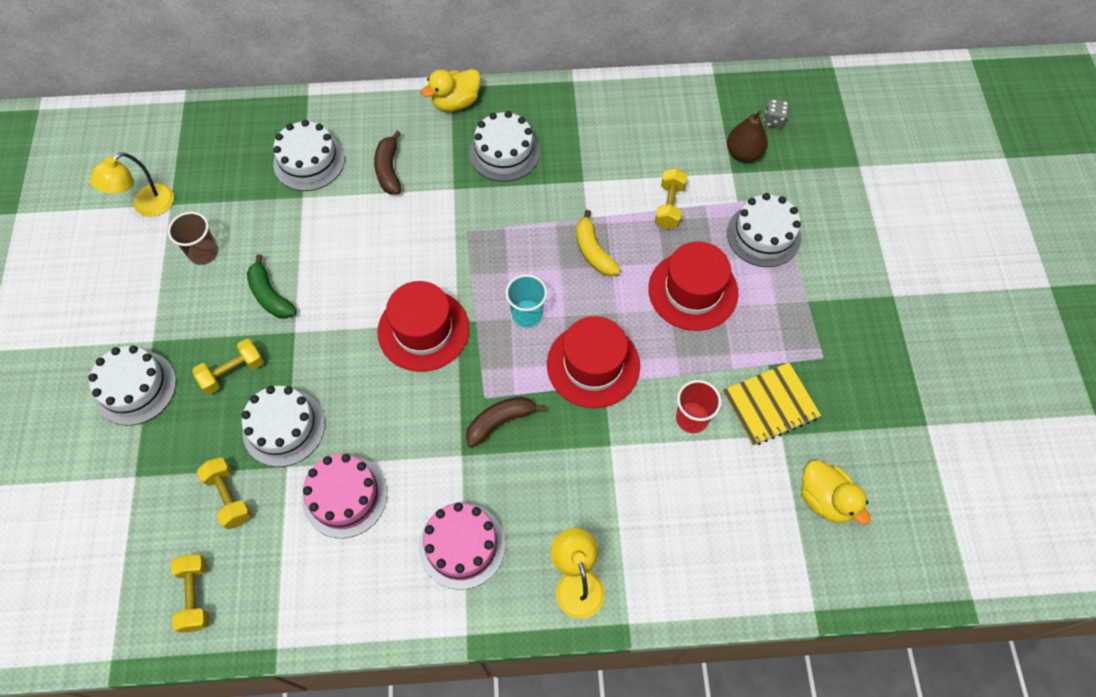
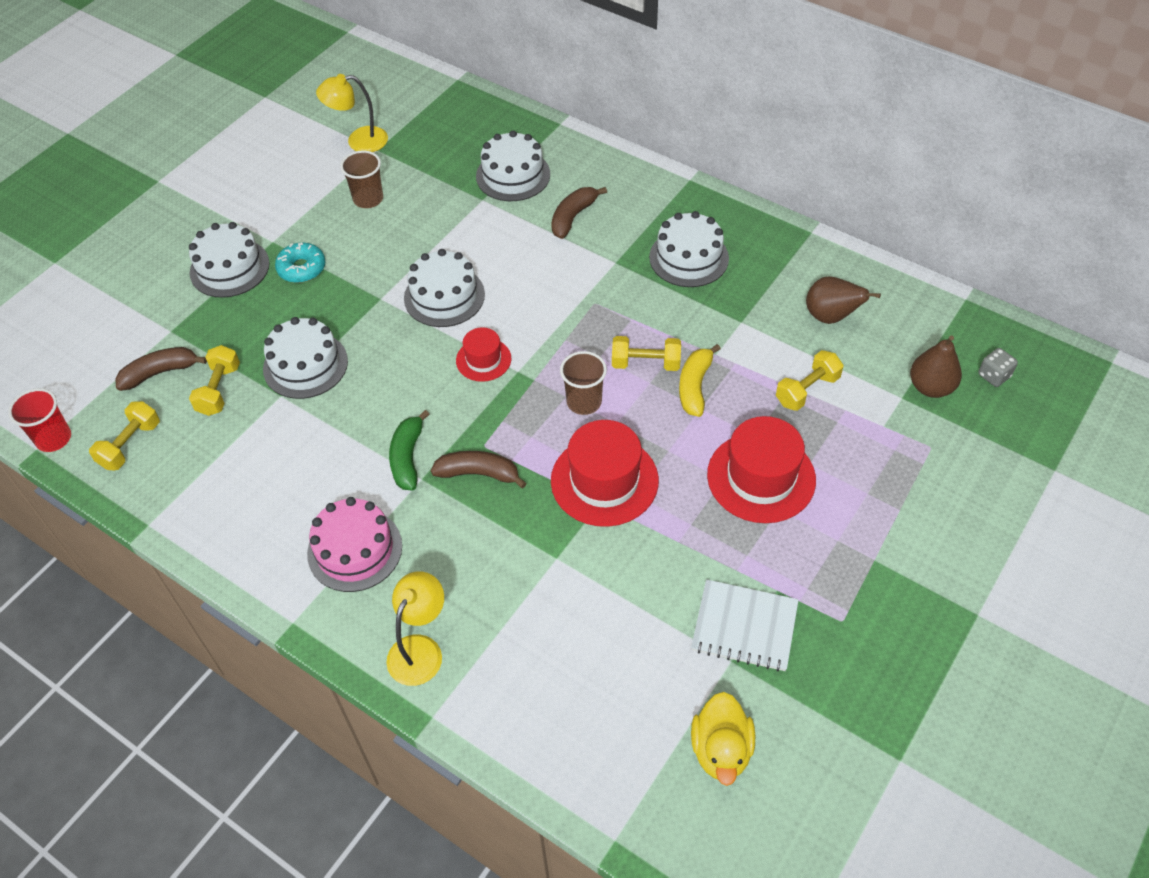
camera: 40 degrees right, 10 degrees down
(161, 518) = (160, 372): none -> brown banana
(202, 348) = (302, 268): none -> turquoise donut
(233, 372) = (307, 300): yellow dumbbell -> yellow dumbbell (645, 363)
(270, 295) = (387, 260): green banana -> green banana (408, 457)
(345, 496) = (301, 447): pink cake -> none
(423, 330) = (483, 360): red hat -> red hat, size x0.56
(455, 102) = (682, 194): yellow duck -> none
(527, 314) = (584, 402): turquoise cup -> brown cup
(639, 140) = (830, 317): none -> brown pear
(692, 418) = (654, 586): red cup -> red cup (54, 438)
(763, 235) = (883, 472): white cake -> white cake (444, 296)
(770, 405) = (744, 627): yellow notebook -> white notebook

